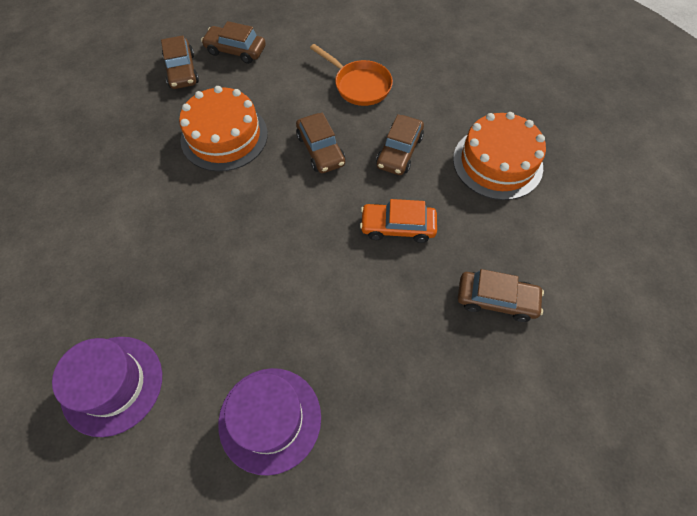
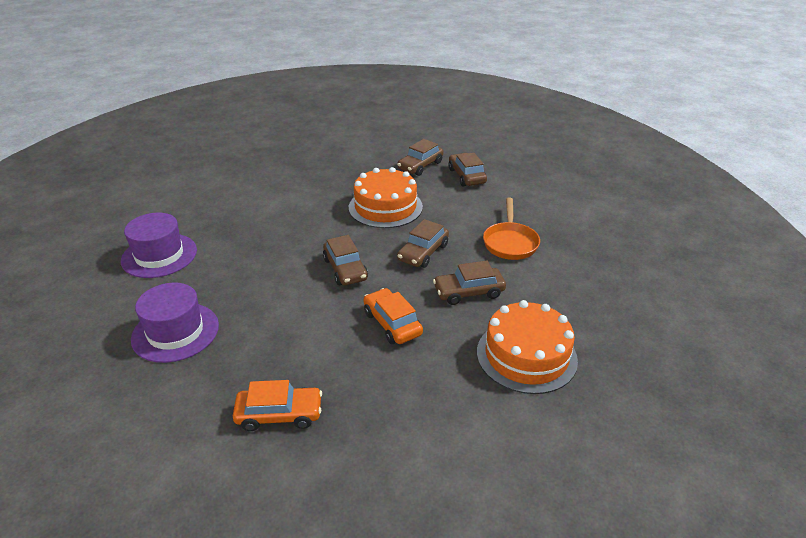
camera: 55 degrees right, 25 degrees down
(451, 372) = (279, 414): none -> orange car
(496, 299) = (374, 415): brown car -> brown car (345, 269)

